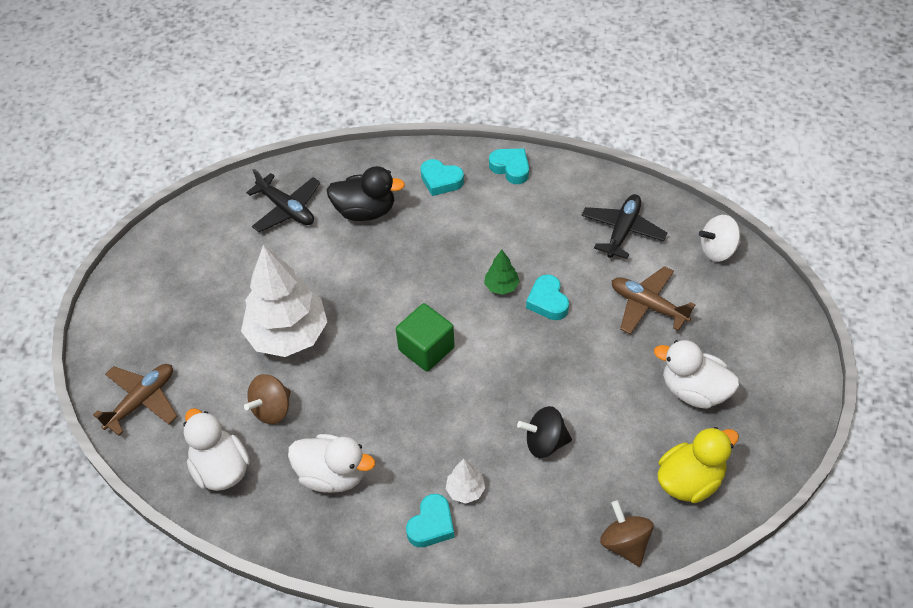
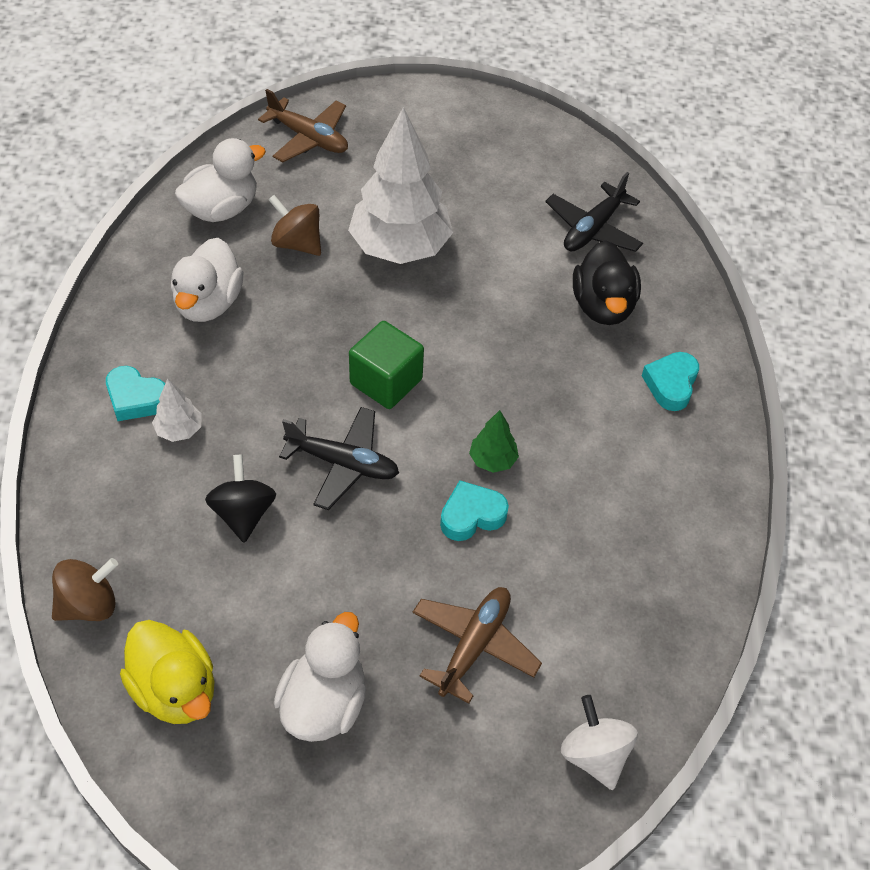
camera: 80 degrees right, 0 degrees up
(511, 168) = (711, 467): turquoise heart -> none
(622, 231) = (613, 614): black plane -> black plane (342, 463)

